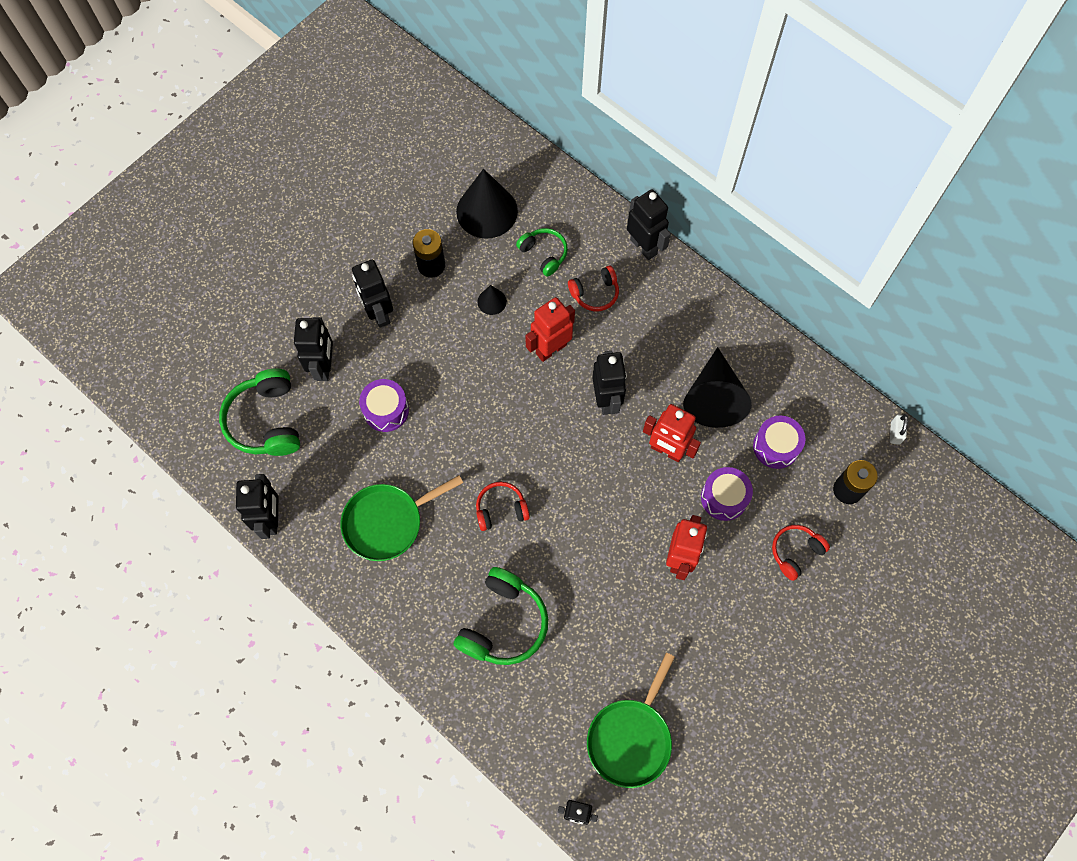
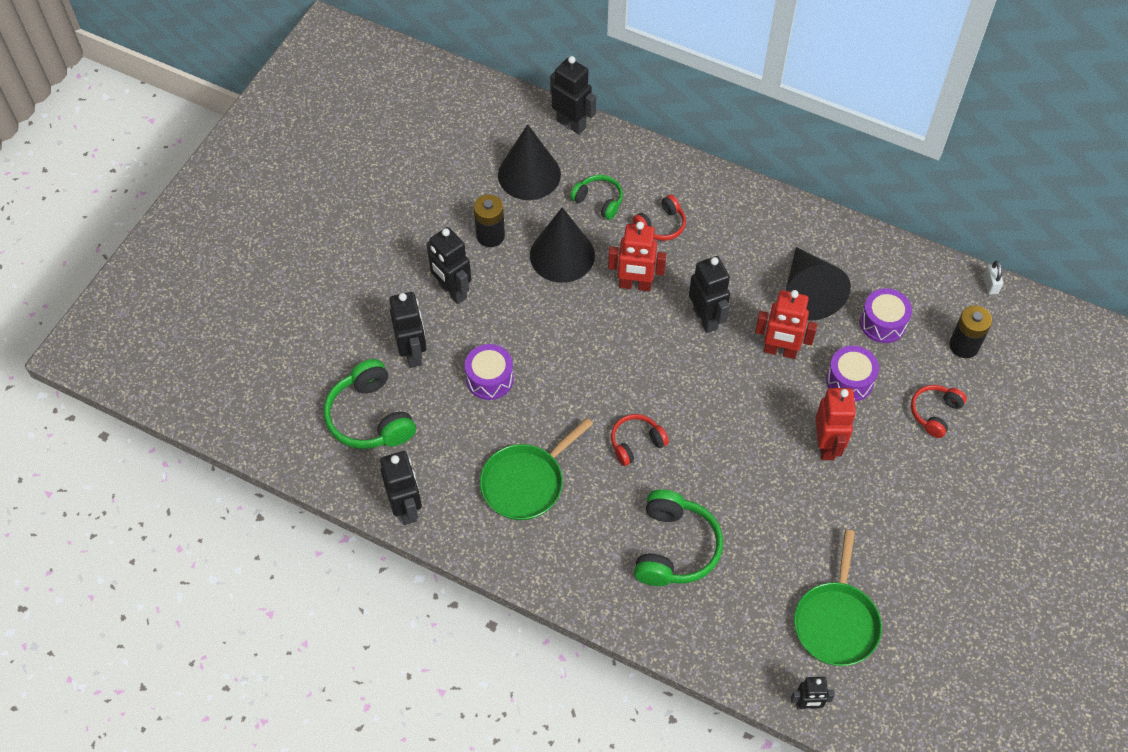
camera: 15 degrees left, 10 degrees down
(492, 301) = (562, 255): black cone -> black cone, size x2.17
(550, 349) = (635, 285): red robot -> red robot turned 120 degrees counterclockwise
(644, 246) = (694, 173): black robot -> black robot (571, 124)

